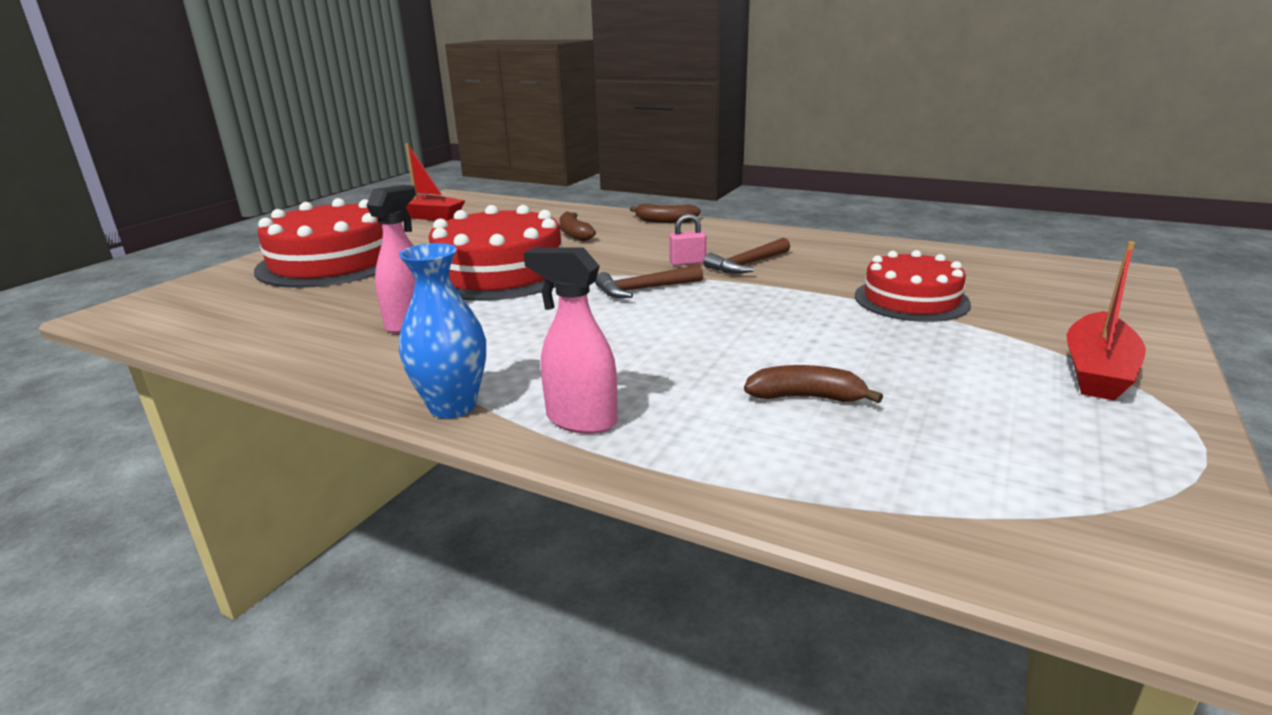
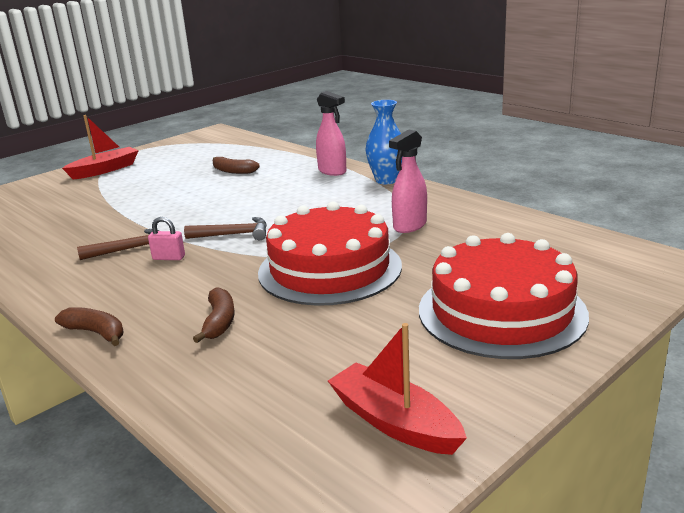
camera: 160 degrees left, 0 degrees up
(911, 300) = (93, 208): red cake -> none

